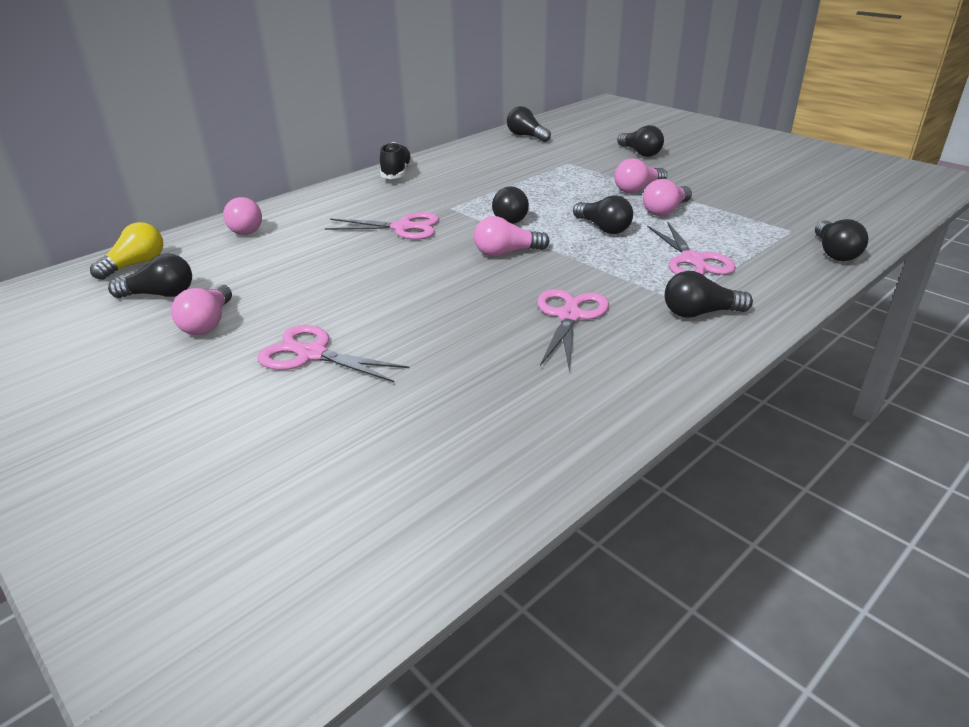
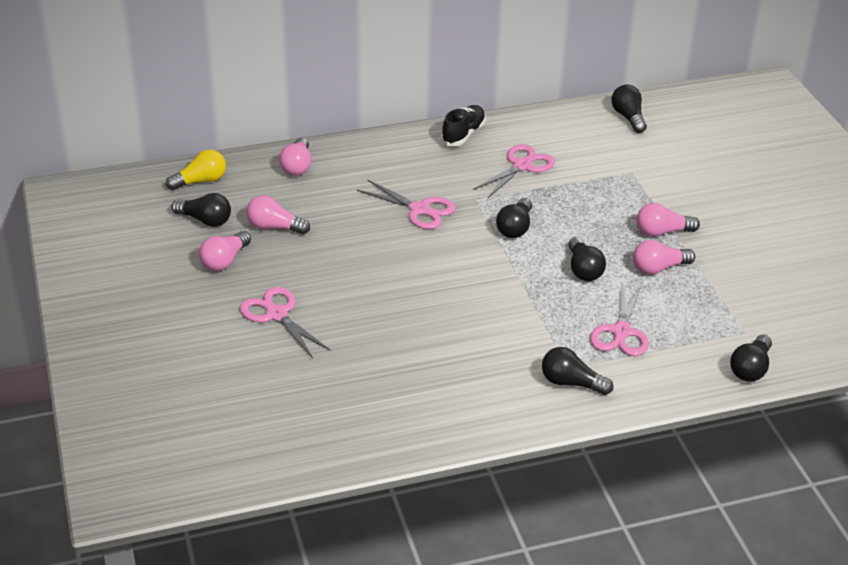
camera: 25 degrees right, 5 degrees up
(506, 253) = (480, 268): pink light bulb -> pink light bulb (274, 227)
(569, 316) = (473, 349): pink scissors -> pink scissors (521, 166)
(640, 153) = (717, 182): black light bulb -> none

